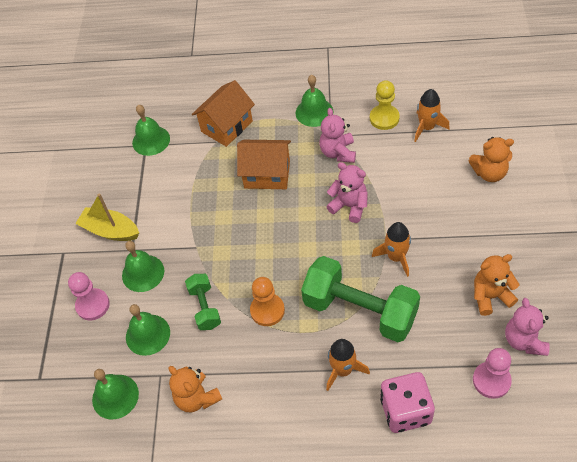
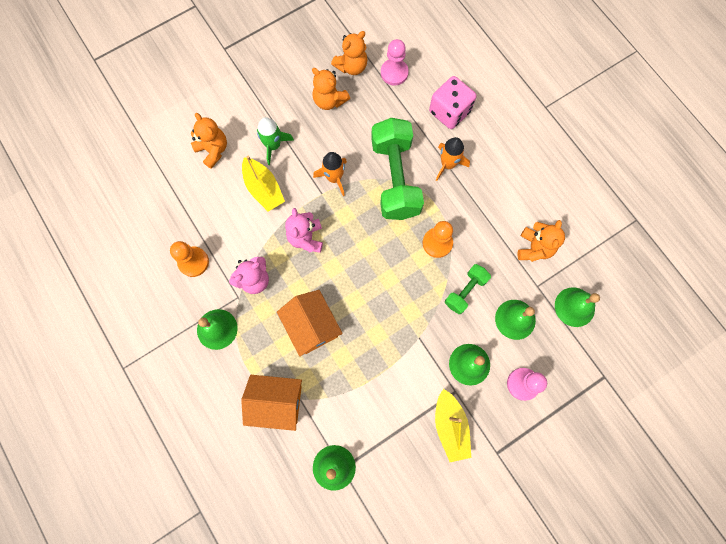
camera: 130 degrees left, 20 degrees up
(384, 118) = (193, 262): yellow pawn -> orange pawn
(422, 195) = (264, 189): none -> yellow boat
(427, 127) = (186, 221): orange rocket -> none
(464, 223) = (273, 145): none -> green rocket
(524, 340) = (351, 66): pink teddy bear -> orange teddy bear

